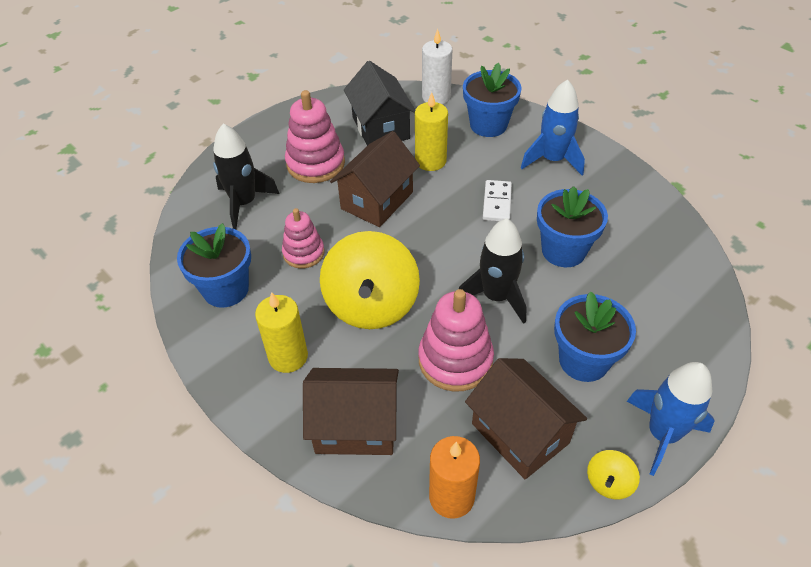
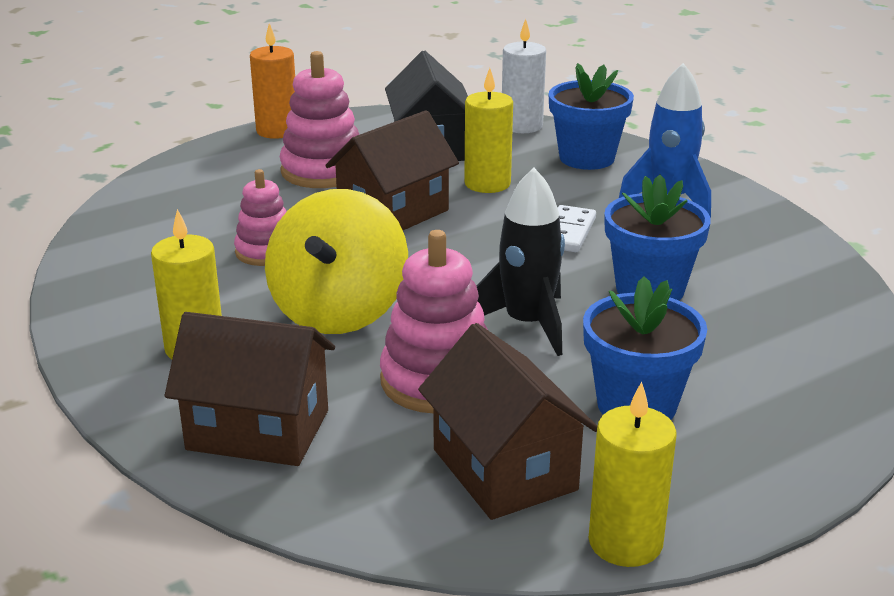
camera: 10 degrees right, 20 degrees down
(226, 289) = (141, 274): blue flower pot -> none
(244, 203) = (207, 197): black rocket -> none
(451, 497) = (368, 523): orange candle -> orange candle (277, 131)
(609, 482) = (625, 542): yellow spinning top -> yellow candle
(662, 434) = (734, 500): blue rocket -> none

